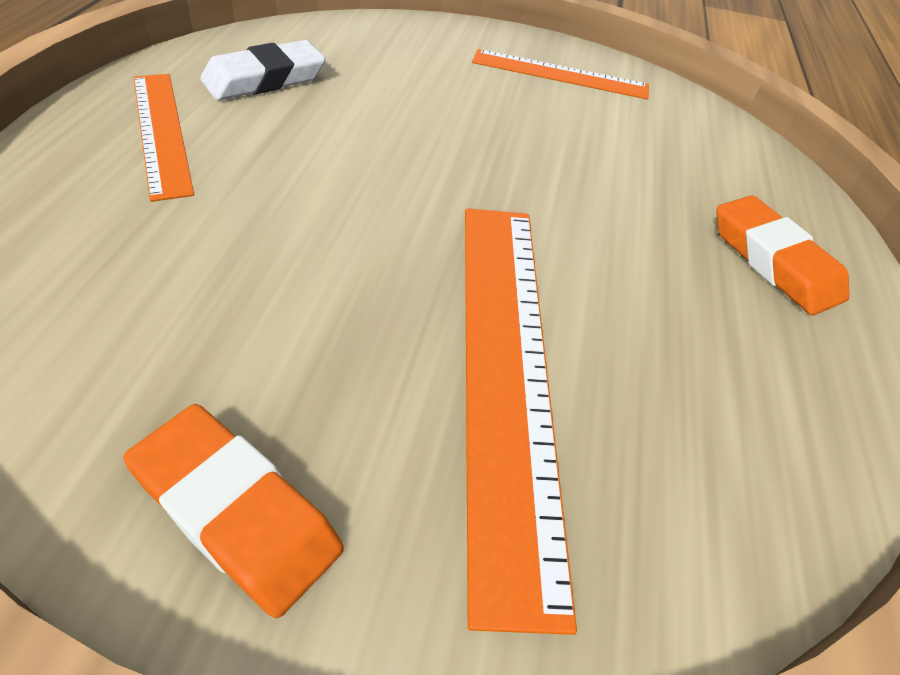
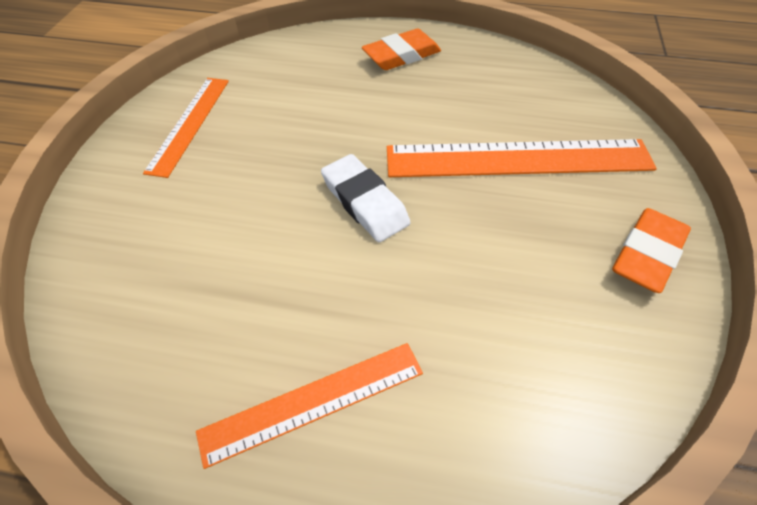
camera: 85 degrees left, 5 degrees up
(265, 79) = (202, 334): white eraser -> white eraser (365, 202)

